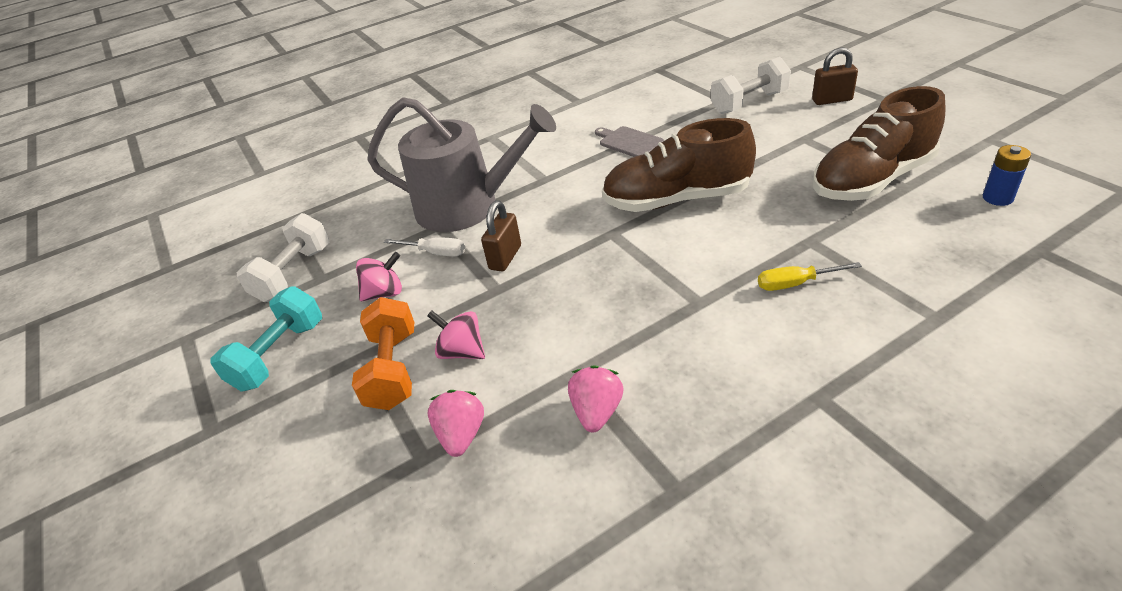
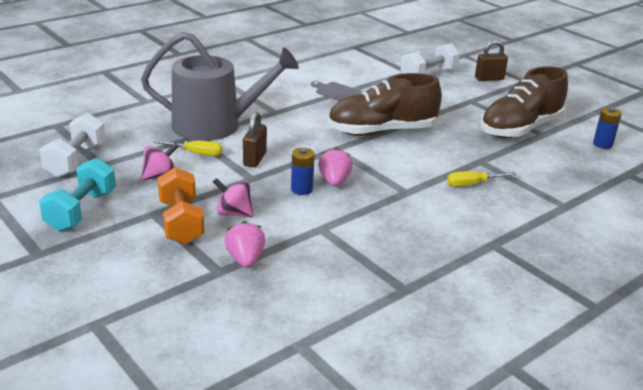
camera: 15 degrees left, 10 degrees down
(436, 253) = (196, 153): white screwdriver -> yellow screwdriver
(557, 306) = (301, 189): none -> blue battery
(597, 412) = (343, 248): pink strawberry -> pink strawberry (334, 181)

